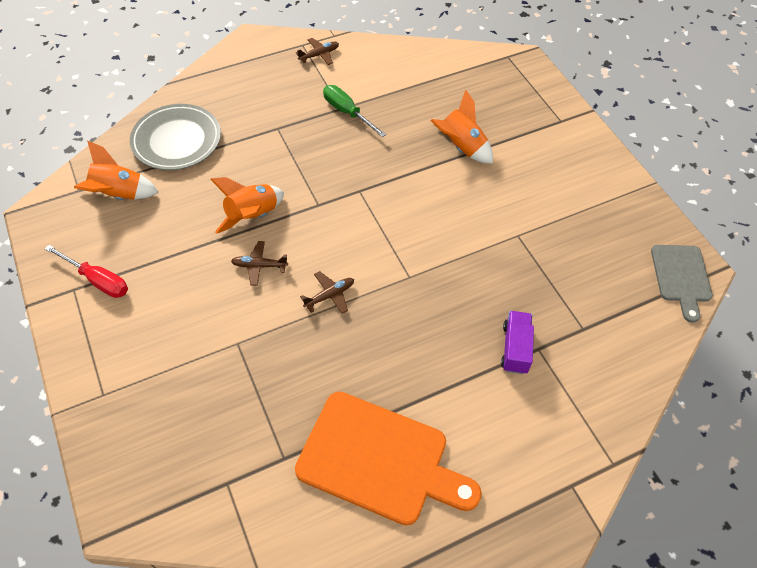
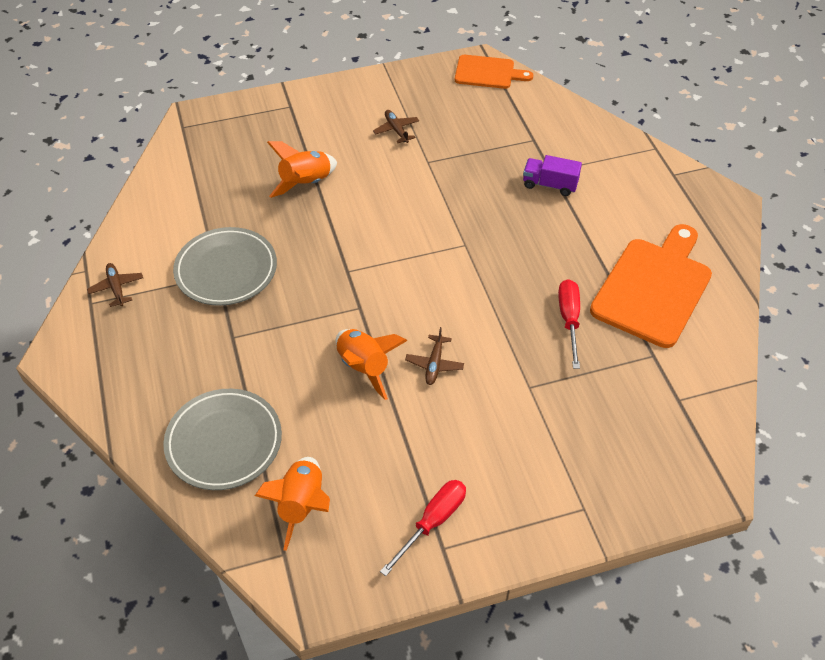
camera: 80 degrees left, 5 degrees down
(323, 375) = (569, 320): none -> red screwdriver
(330, 295) = (479, 307): brown plane -> brown plane (396, 130)
(347, 112) = (226, 270): green screwdriver -> grey plate
(681, 277) = (488, 73): grey cutting board -> orange cutting board

